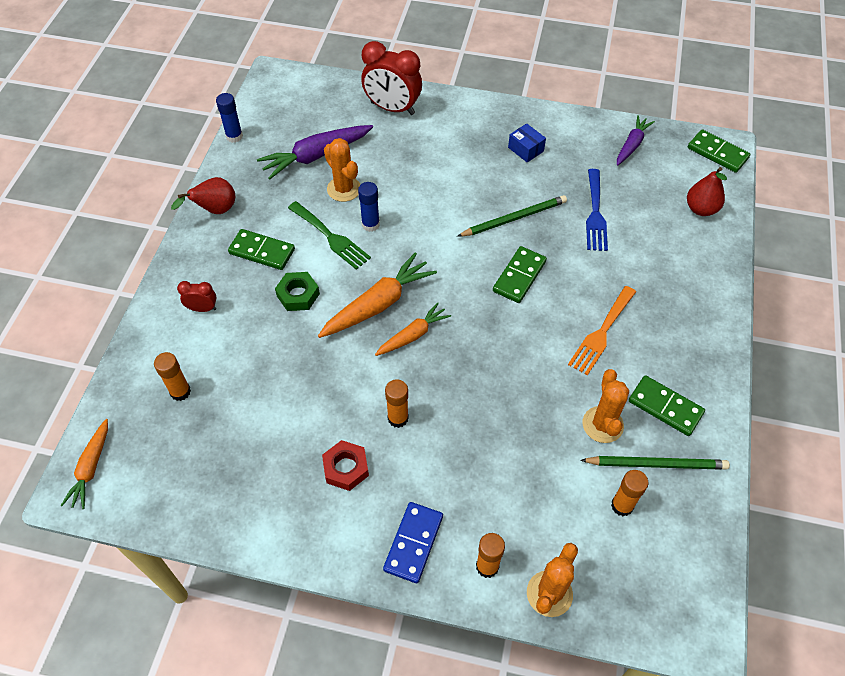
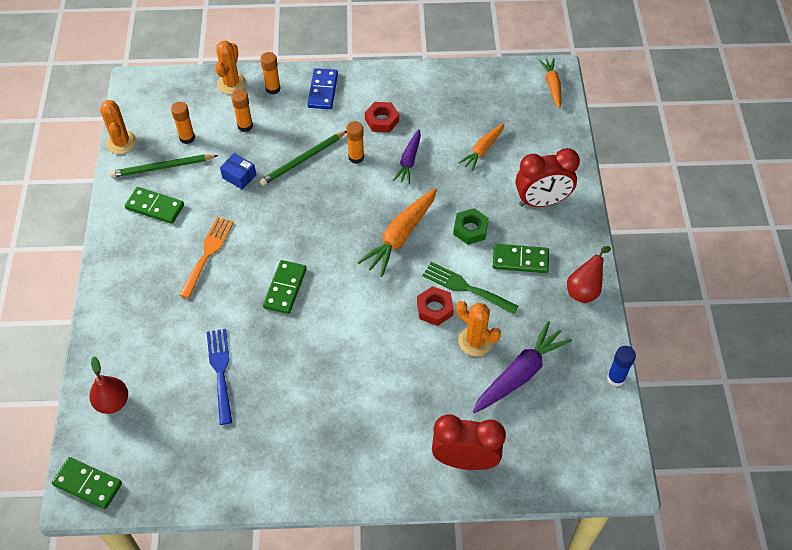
camera: 165 degrees right, 0 degrees up
(180, 392) = (522, 141): orange glue stick -> orange glue stick (245, 126)
(202, 308) = (542, 201): red clock -> red clock, size x2.06
(370, 224) = (434, 309): blue glue stick -> red nut
(413, 335) = (363, 218): orange carrot -> orange carrot (482, 150)
(514, 218) = (300, 347): green pencil -> green pencil (303, 160)
(525, 149) = (302, 437): blue box -> blue box (239, 176)
(602, 424) = (203, 185): orange cactus -> orange cactus (121, 142)
(632, 145) = (185, 472): purple carrot -> purple carrot (409, 161)

